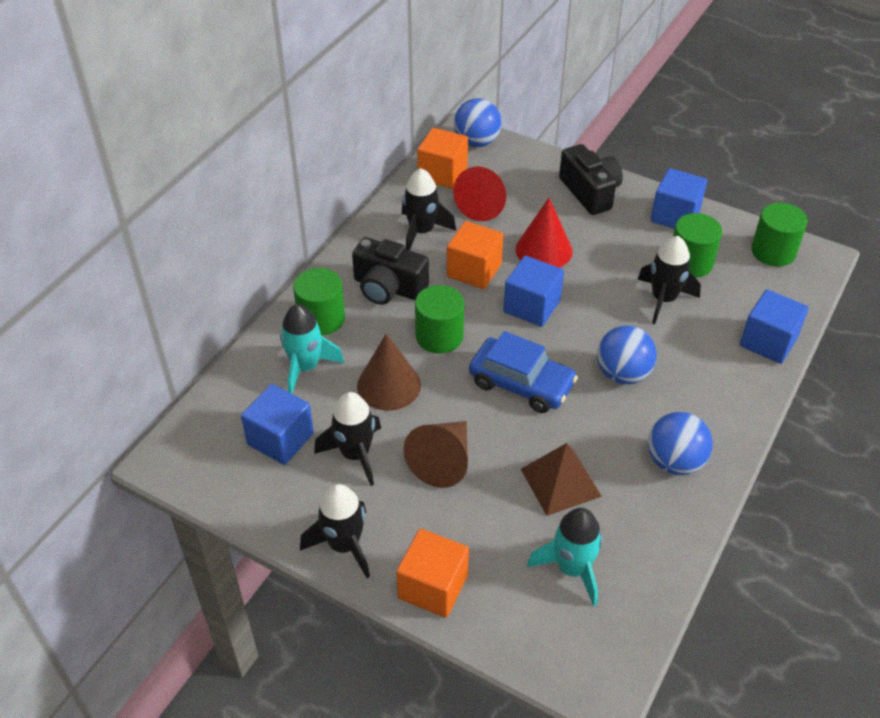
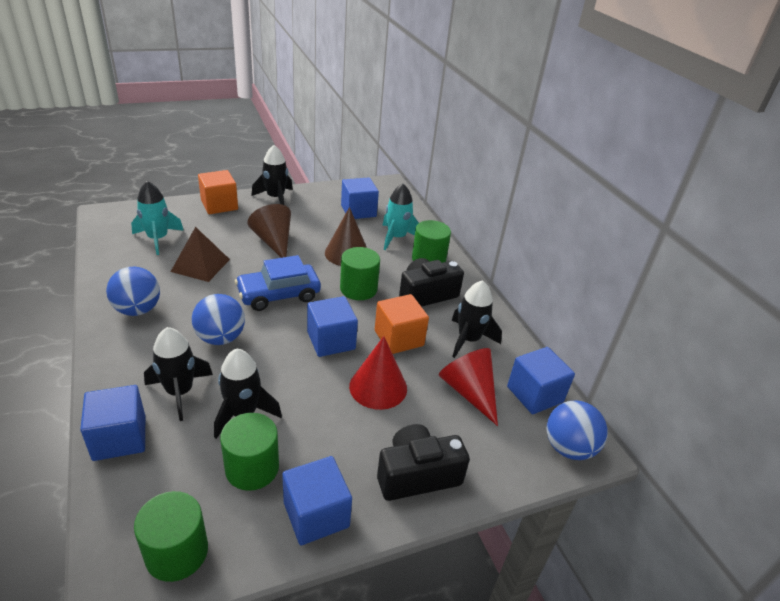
camera: 125 degrees right, 10 degrees down
(355, 454) = (318, 223): black rocket -> black rocket (180, 392)
(442, 173) = (535, 394): orange cube -> blue cube
(590, 192) = (417, 475): black camera -> black camera turned 150 degrees clockwise

